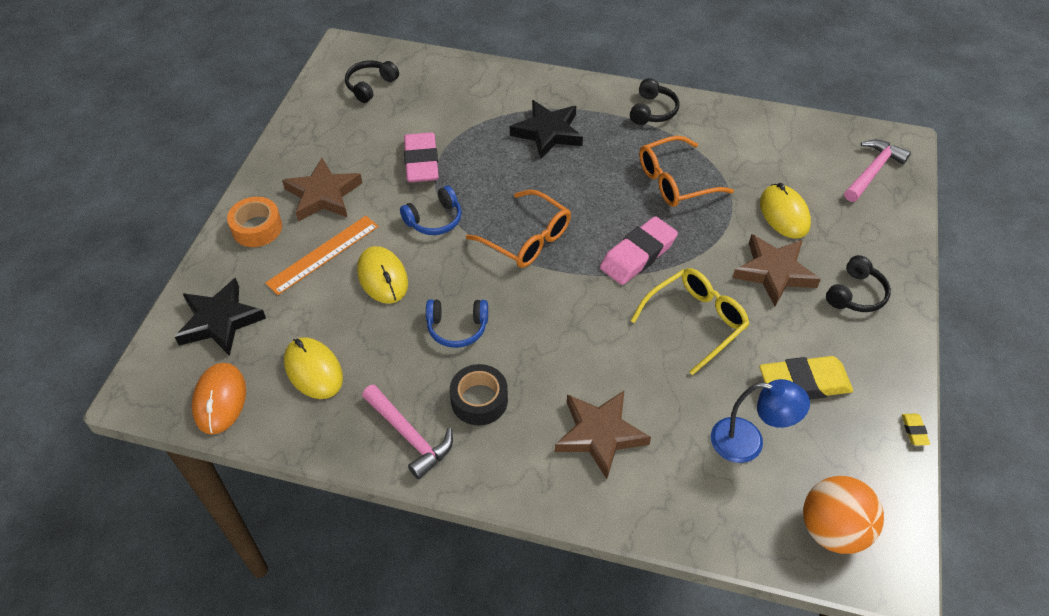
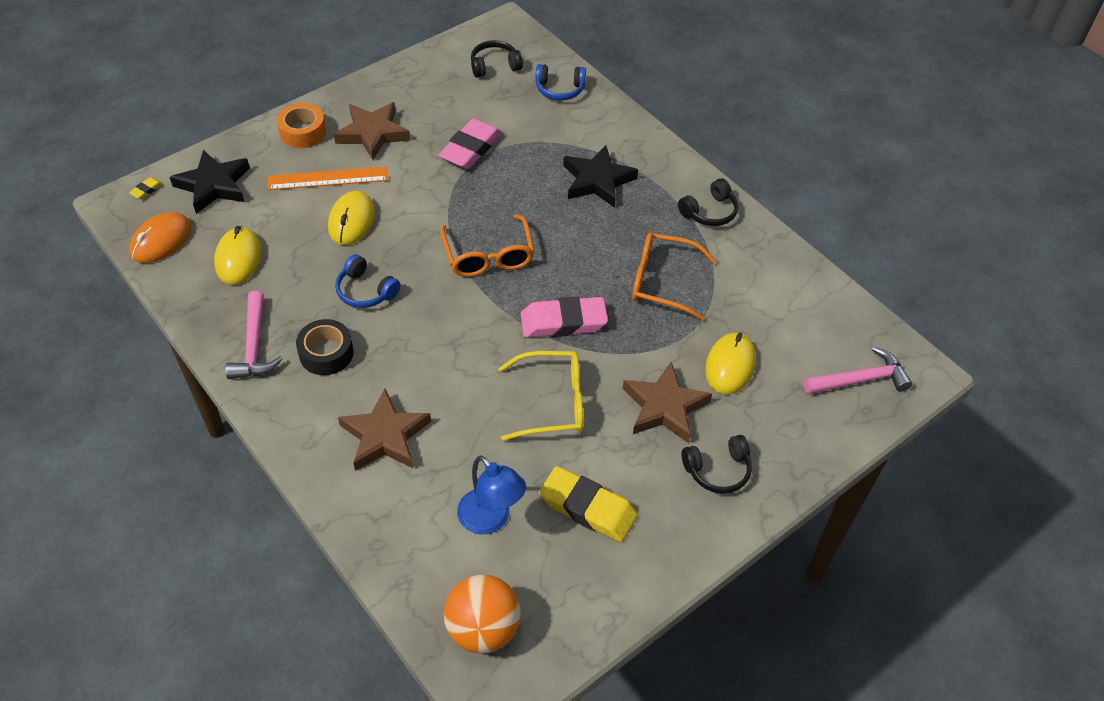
camera: 35 degrees right, 0 degrees up
(434, 220) = (434, 199): blue headphones -> blue headphones (559, 89)
(914, 431) = (639, 608): yellow eraser -> yellow eraser (146, 190)

